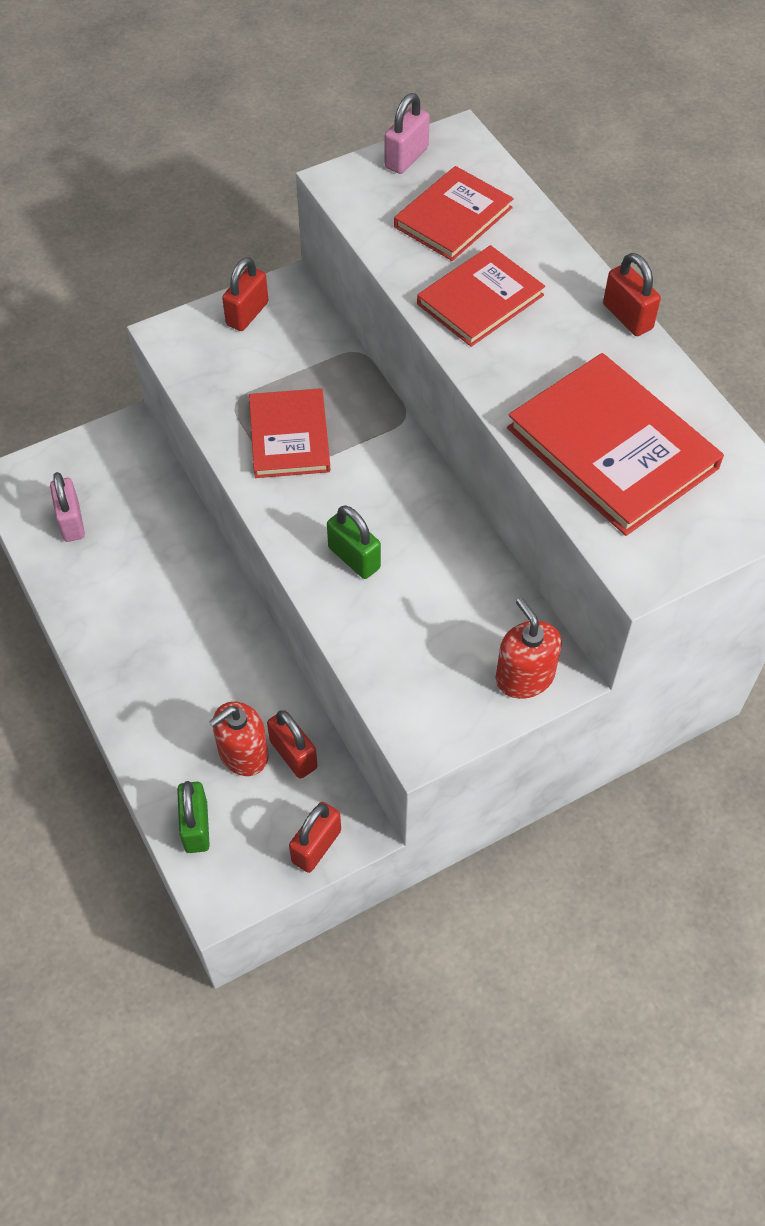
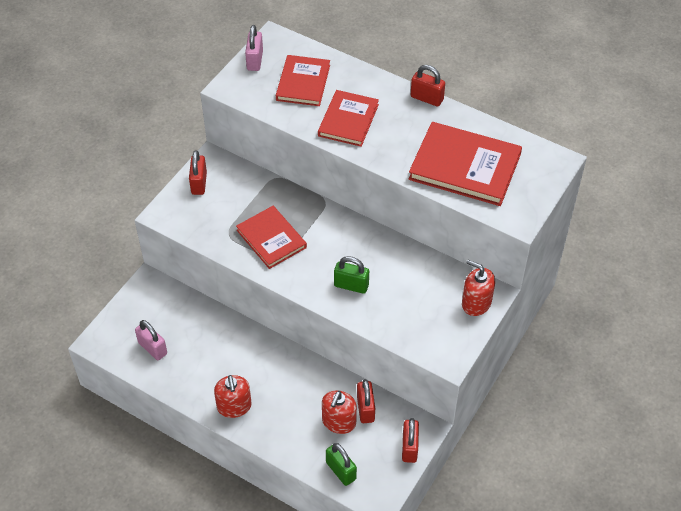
camera: 30 degrees left, 5 degrees down
(118, 656) = (234, 406): none -> red soap dispenser
(293, 754) = (365, 409): red padlock -> red padlock turned 60 degrees clockwise

